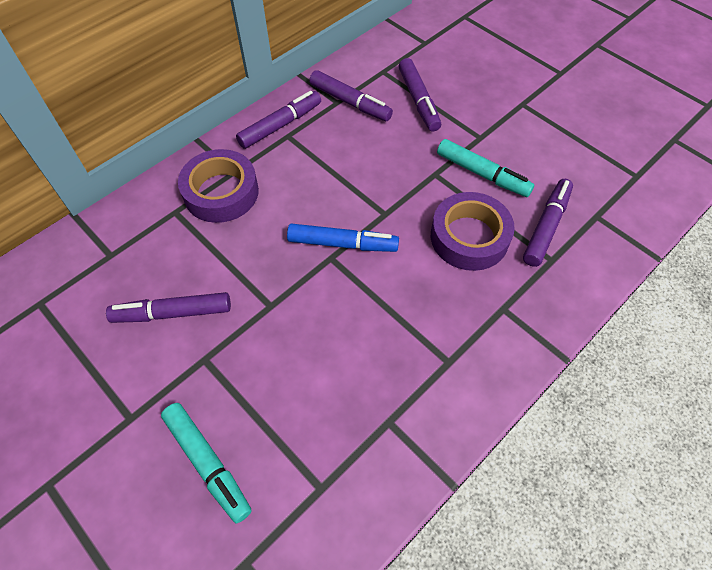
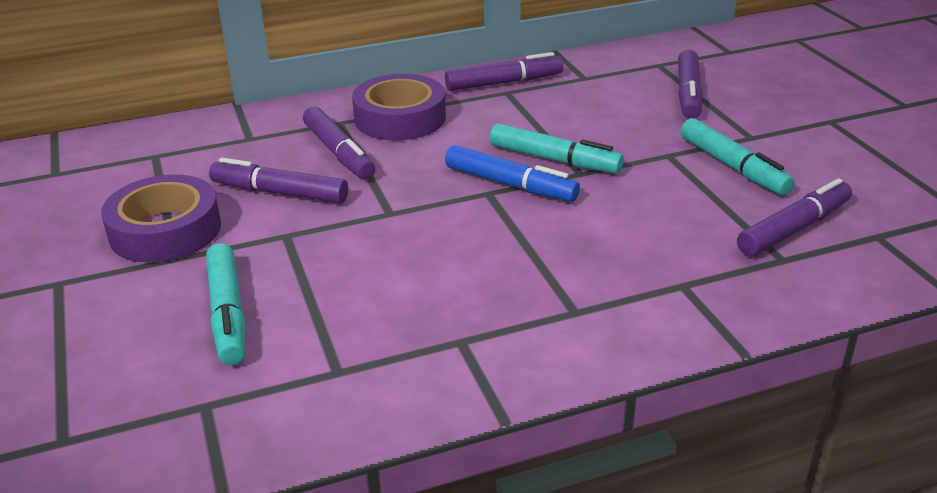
camera: 25 degrees right, 25 degrees down
(350, 102) = (600, 80): purple marker -> purple marker (339, 153)
(360, 205) = (554, 160): none -> turquoise marker
(469, 237) = (678, 214): purple tape -> purple tape (165, 230)

